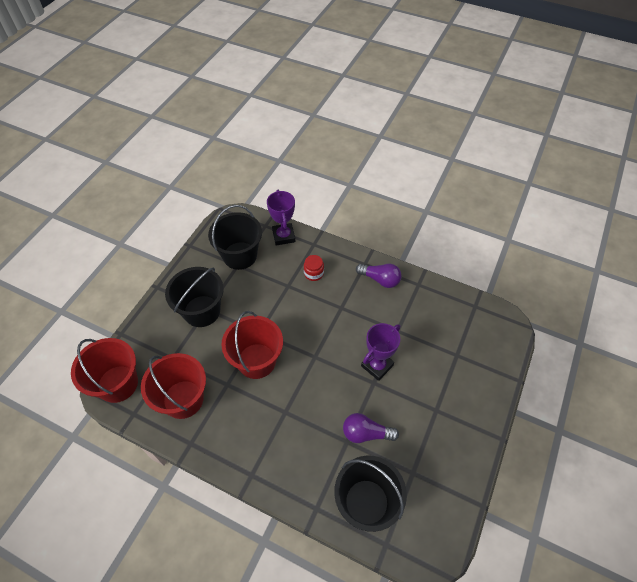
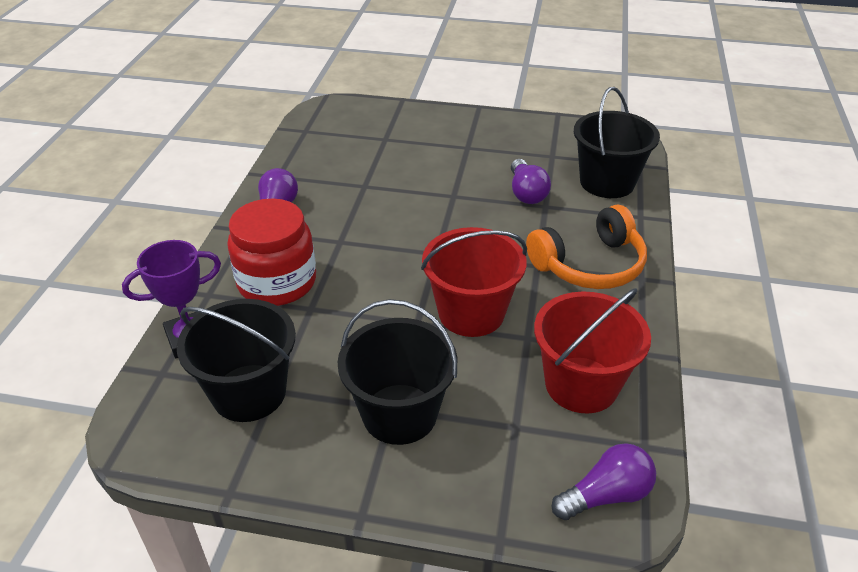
camera: 105 degrees left, 15 degrees down
(118, 384) = (606, 495): red bucket -> purple light bulb
(275, 445) = (589, 265): none -> orange headphones
(313, 273) = (277, 282): red jar -> red jar, size x2.18
(377, 365) = (427, 196): purple trophy -> none

